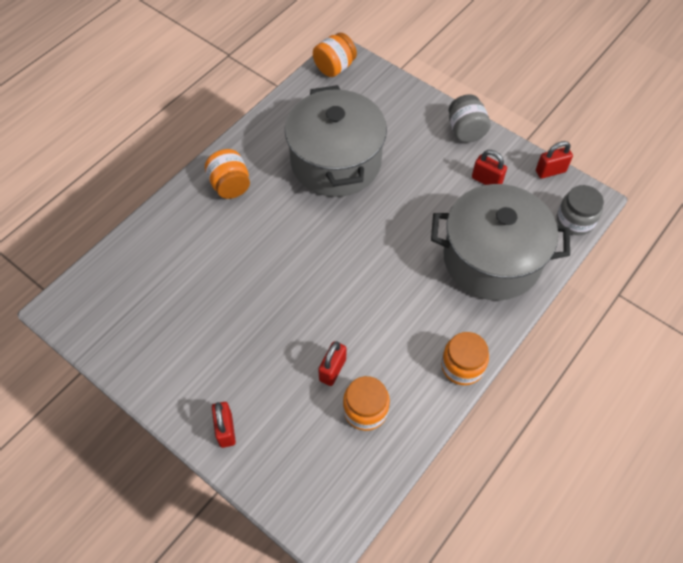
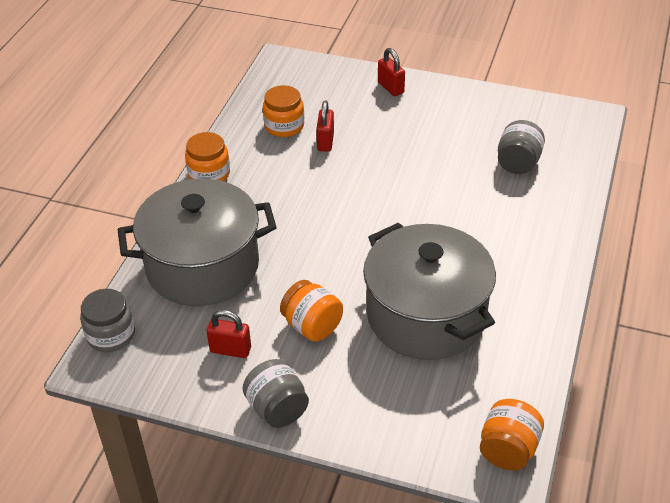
camera: 160 degrees right, 15 degrees down
(172, 276) = (518, 163): none -> grey jar
(230, 185) = (528, 254): orange jar -> orange jar (312, 326)
(550, 171) = (149, 387): red padlock -> none

